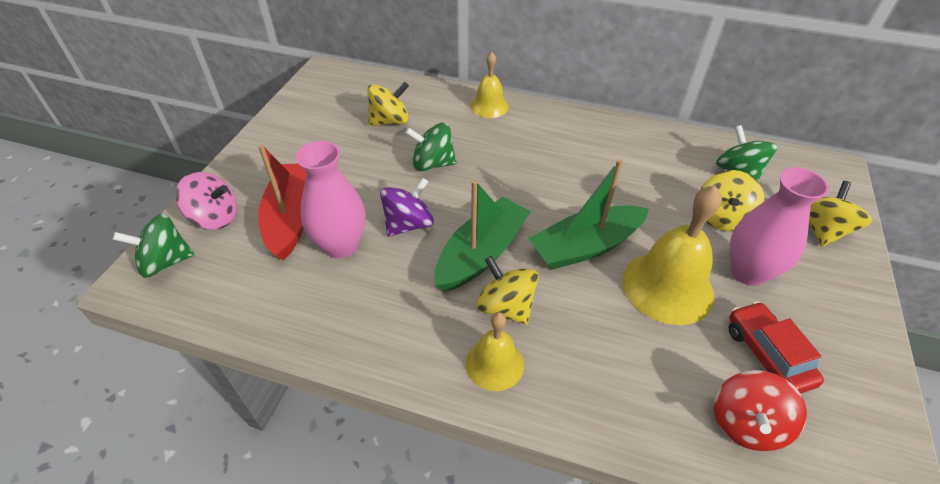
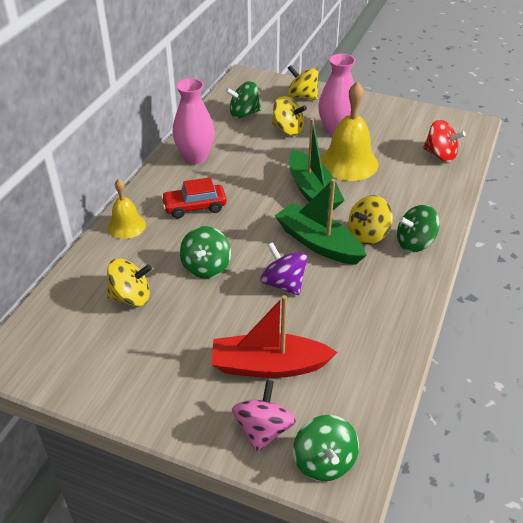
camera: 85 degrees left, 5 degrees down
(341, 245) = (306, 327): pink vase -> pink vase (195, 157)
(390, 121) = (131, 297): yellow spinning top -> yellow spinning top turned 105 degrees clockwise
(494, 364) = (415, 243): yellow bell -> green spinning top
(767, 355) = (396, 138): red car -> red car (194, 207)

